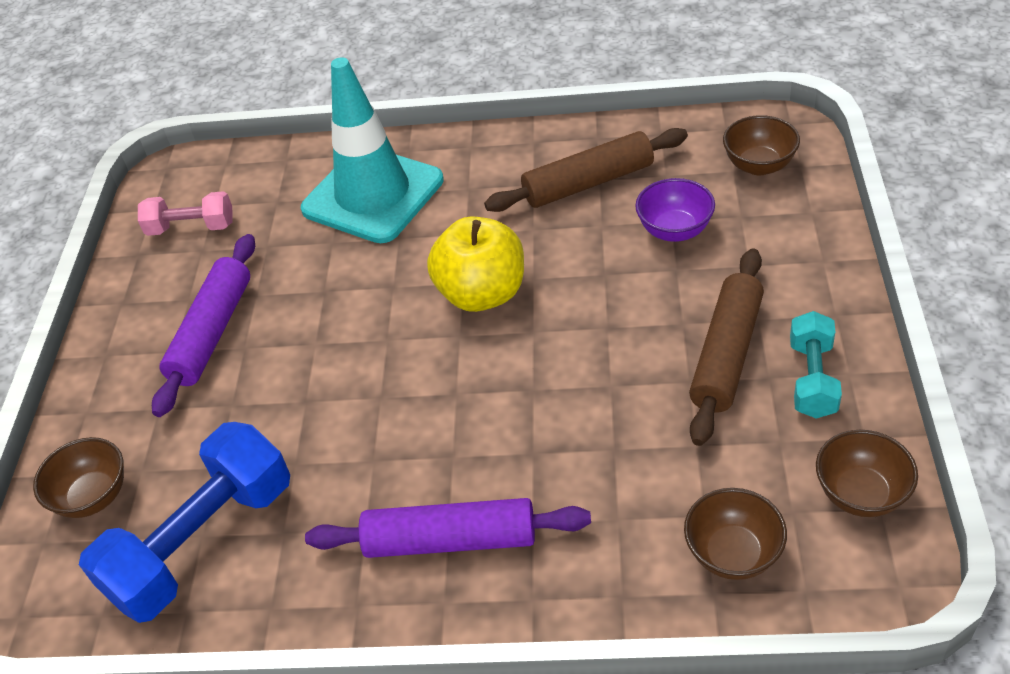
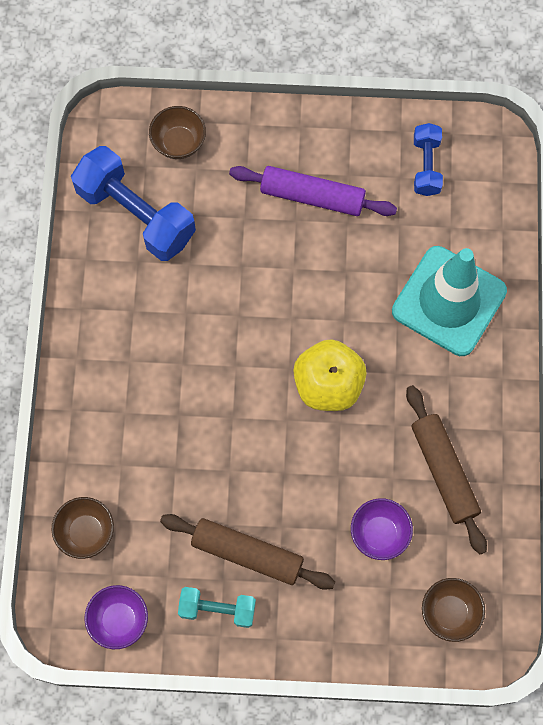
camera: 85 degrees right, 25 degrees up
(191, 227) = (426, 166): pink dumbbell -> blue dumbbell
(450, 540) = (118, 362): purple rolling pin -> none
(860, 494) = (119, 620): brown bowl -> purple bowl

